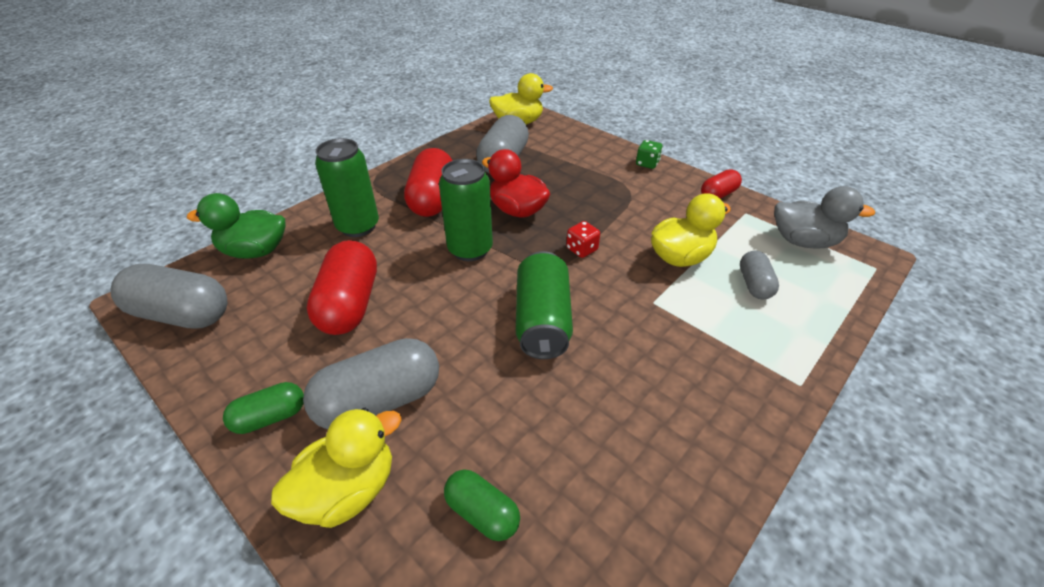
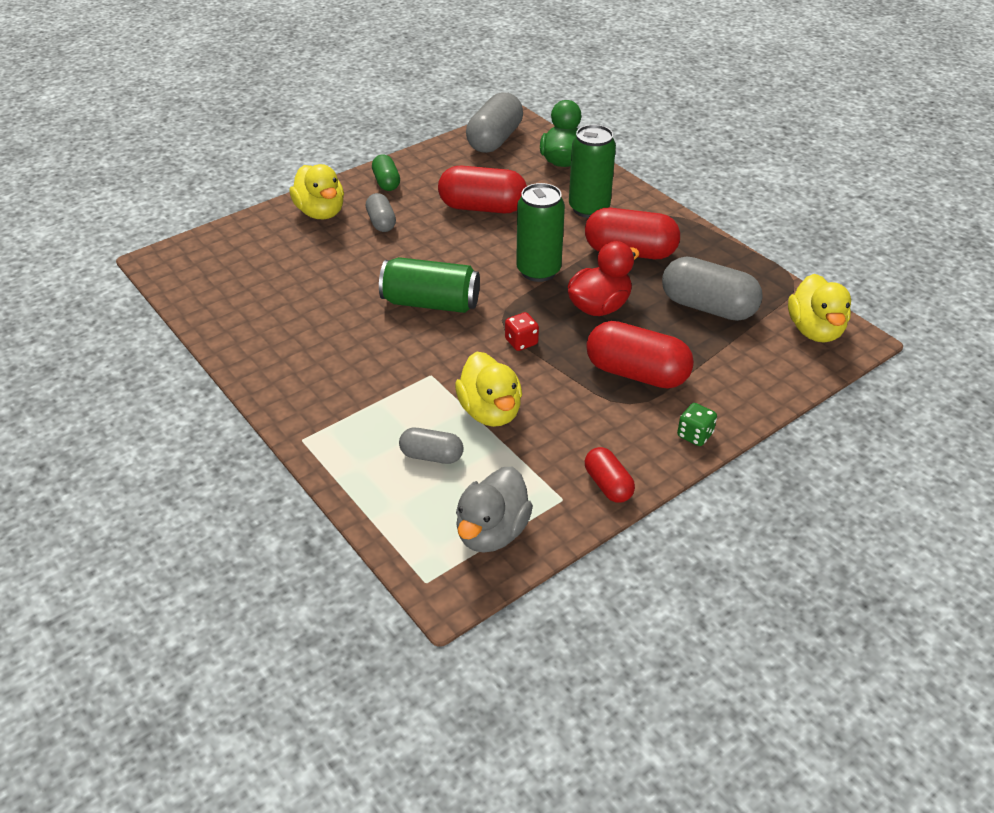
camera: 100 degrees right, 0 degrees up
(380, 401) = (381, 222): grey capsule -> grey capsule, size x0.56
(482, 512) = (281, 259): green capsule -> none
(595, 188) = (636, 373): none -> red capsule

